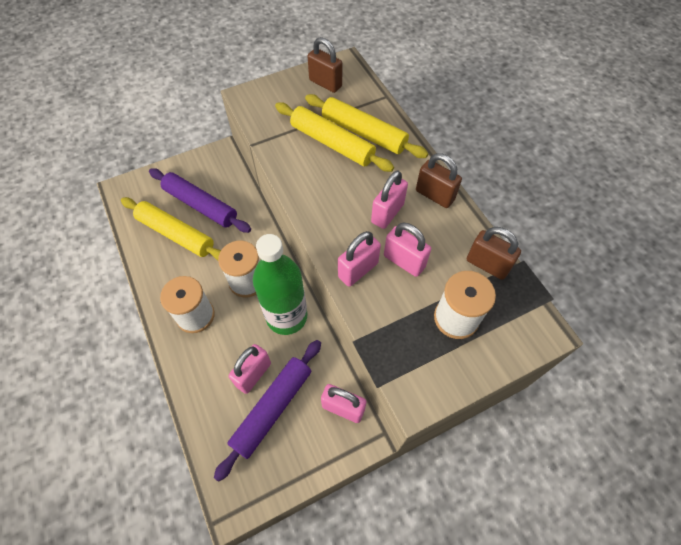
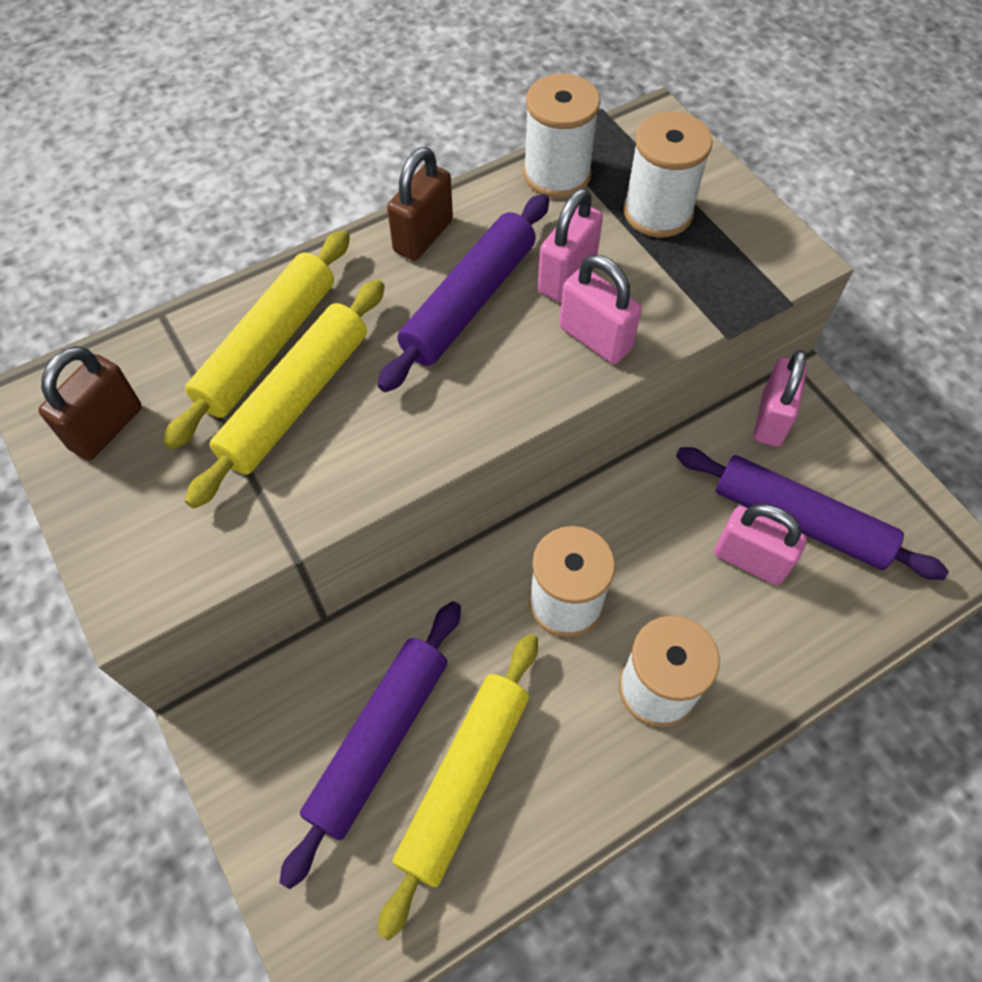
camera: 95 degrees left, 0 degrees up
(286, 316) = (629, 520): green bottle -> none
(387, 213) = (469, 301): pink padlock -> purple rolling pin
(487, 265) = (557, 174): brown padlock -> white spool

